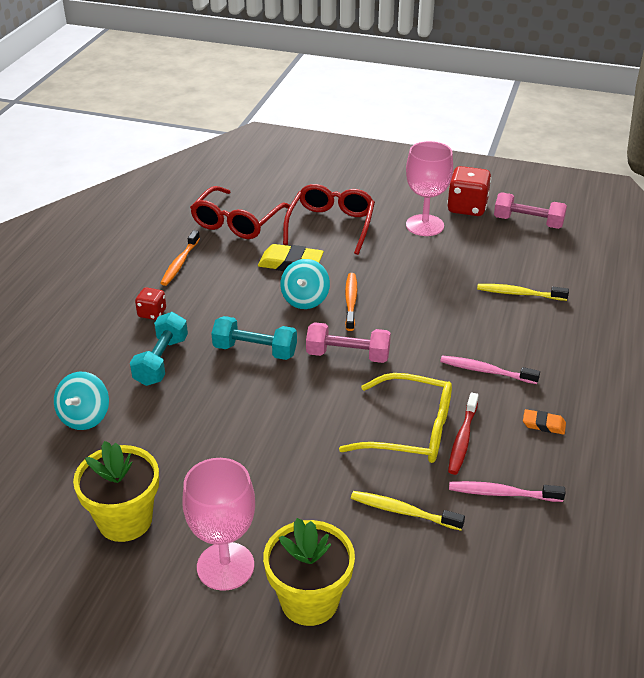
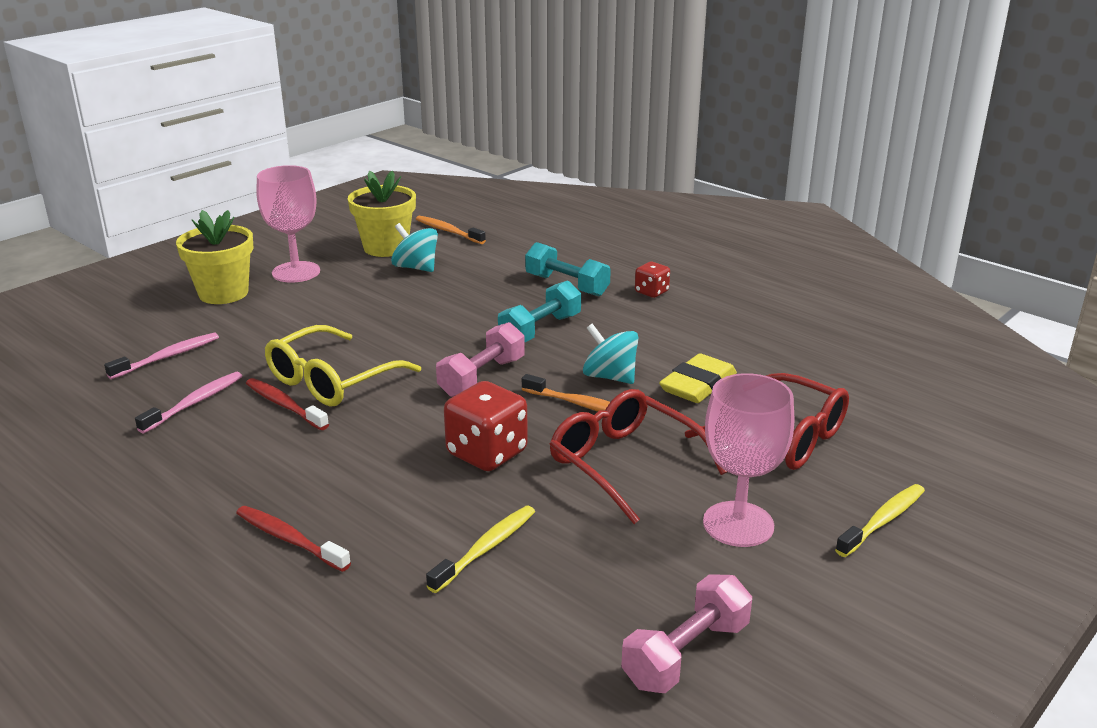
camera: 115 degrees right, 10 degrees down
(85, 417) = (519, 248): turquoise spinning top -> turquoise spinning top (416, 268)
(180, 263) = (743, 320): orange toothbrush -> orange toothbrush (448, 231)
(237, 222) = (825, 370): red glasses -> red glasses (625, 464)
(403, 511) = (245, 349): yellow toothbrush -> yellow toothbrush (883, 521)
(467, 208) = (777, 594): red dice -> red dice (487, 453)
(486, 371) = (362, 457): pink toothbrush -> pink toothbrush (167, 357)
(543, 424) = (239, 463): orange eraser -> none
(583, 365) = (289, 539): none -> red toothbrush

